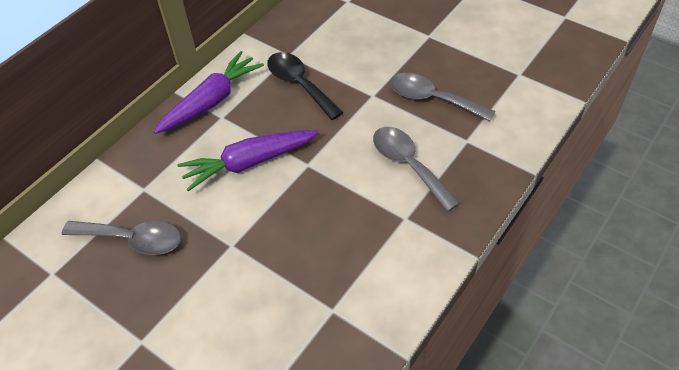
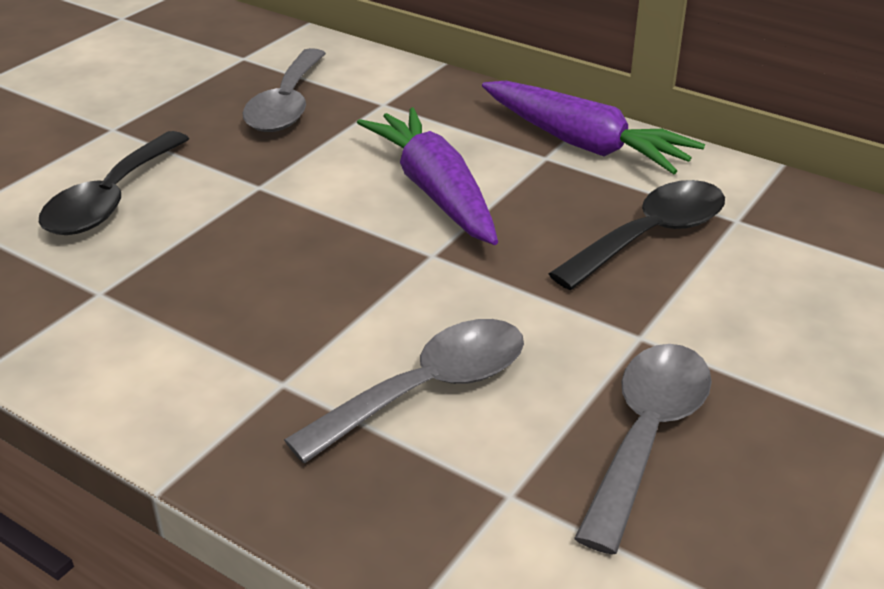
camera: 85 degrees right, 15 degrees down
(236, 323) = (111, 199): none -> black spoon

